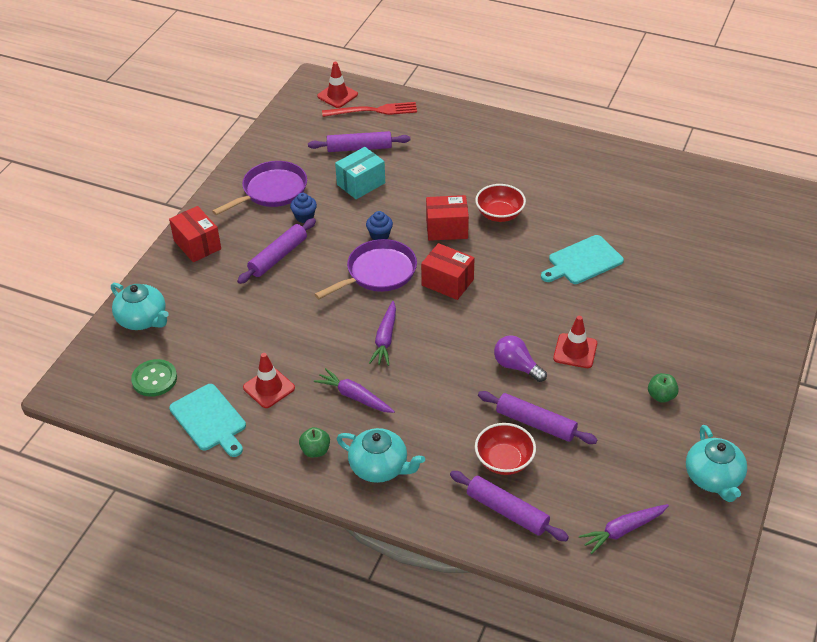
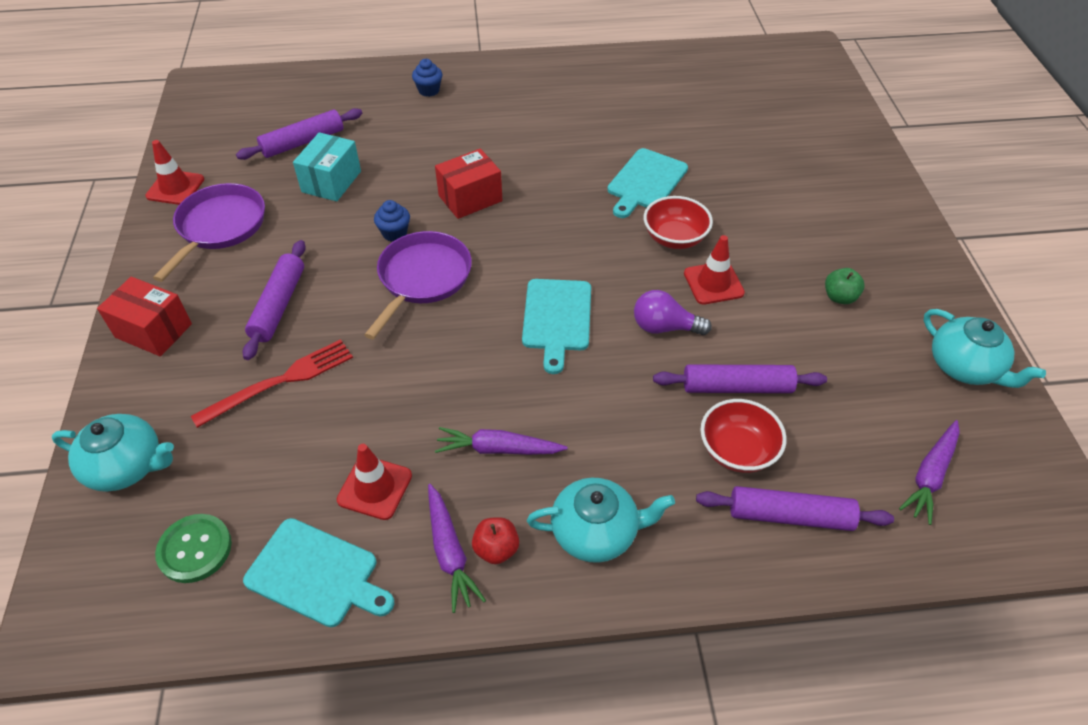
camera: 30 degrees left, 5 degrees up
(304, 217) = (283, 244): blue cupcake -> blue cupcake (429, 90)
(315, 450) = (496, 549): green apple -> red apple
(337, 95) = (237, 92): red traffic cone -> red traffic cone (175, 188)
(373, 111) = (293, 97): red fork -> red fork (280, 382)
(385, 339) = (487, 357): purple carrot -> purple carrot (450, 552)
(447, 282) = (514, 259): red box -> none
(448, 333) = (557, 319): none -> turquoise cutting board
(499, 214) = (519, 162): red bowl -> red bowl (674, 238)

